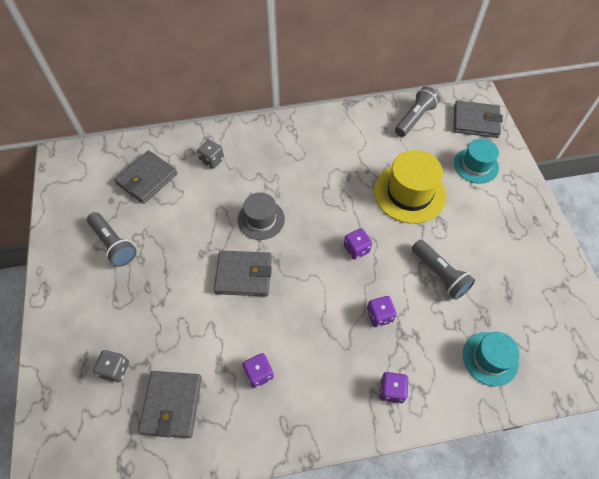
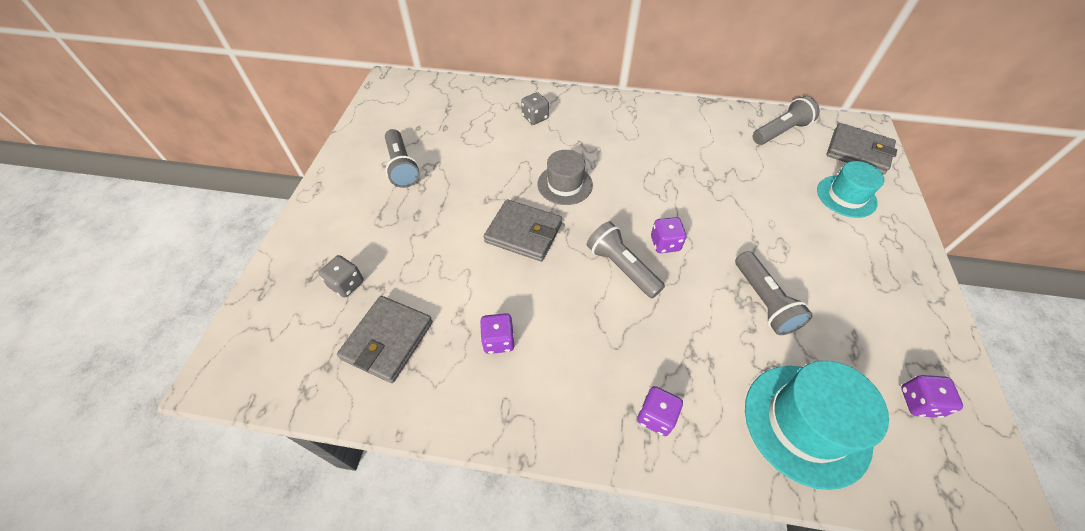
camera: 20 degrees right, 5 degrees down
(147, 179) = (462, 118): grey wallet -> none
(330, 280) = (621, 267): none -> grey flashlight
(379, 316) = (669, 324): purple dice -> purple dice (919, 402)
(409, 193) = (750, 203): yellow hat -> none
(490, 358) = (806, 423): turquoise hat -> turquoise hat, size x1.57

